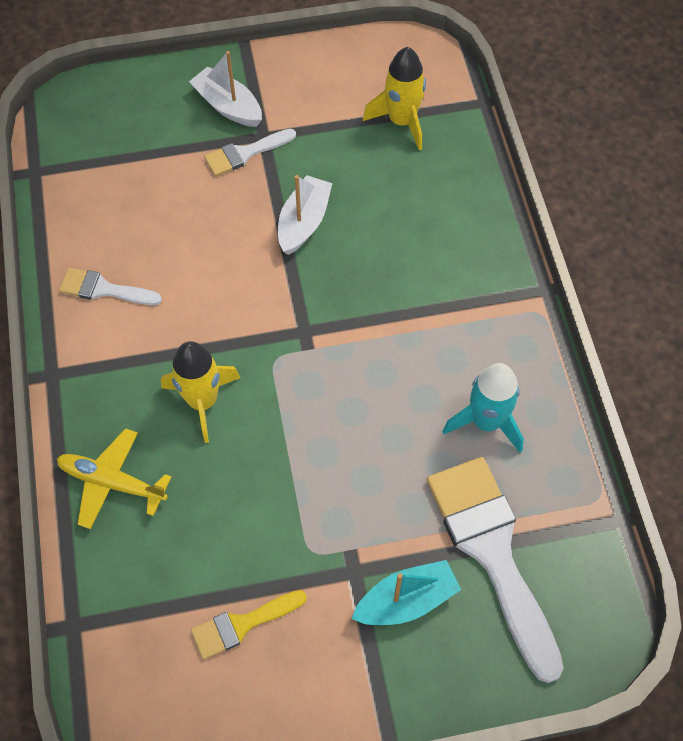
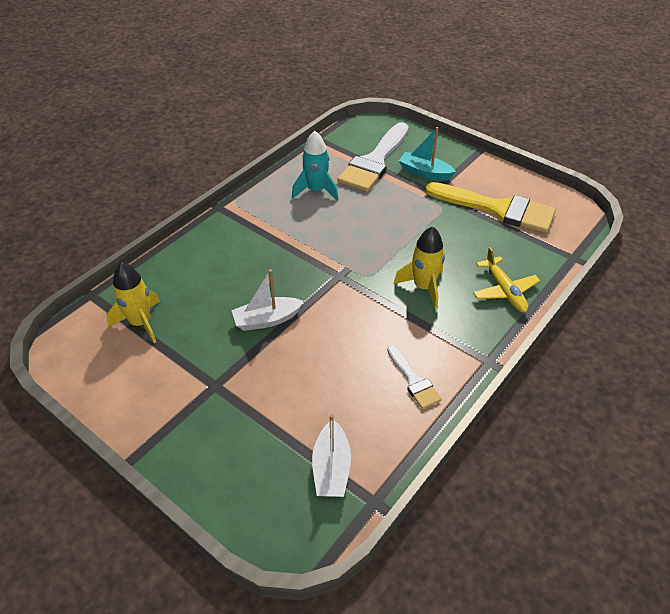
camera: 130 degrees left, 15 degrees down
(228, 106) = (204, 425): white boat -> white boat (331, 468)
(242, 624) = (497, 209): yellow brush -> yellow brush, size x2.01
(245, 153) = (239, 385): white brush -> none

